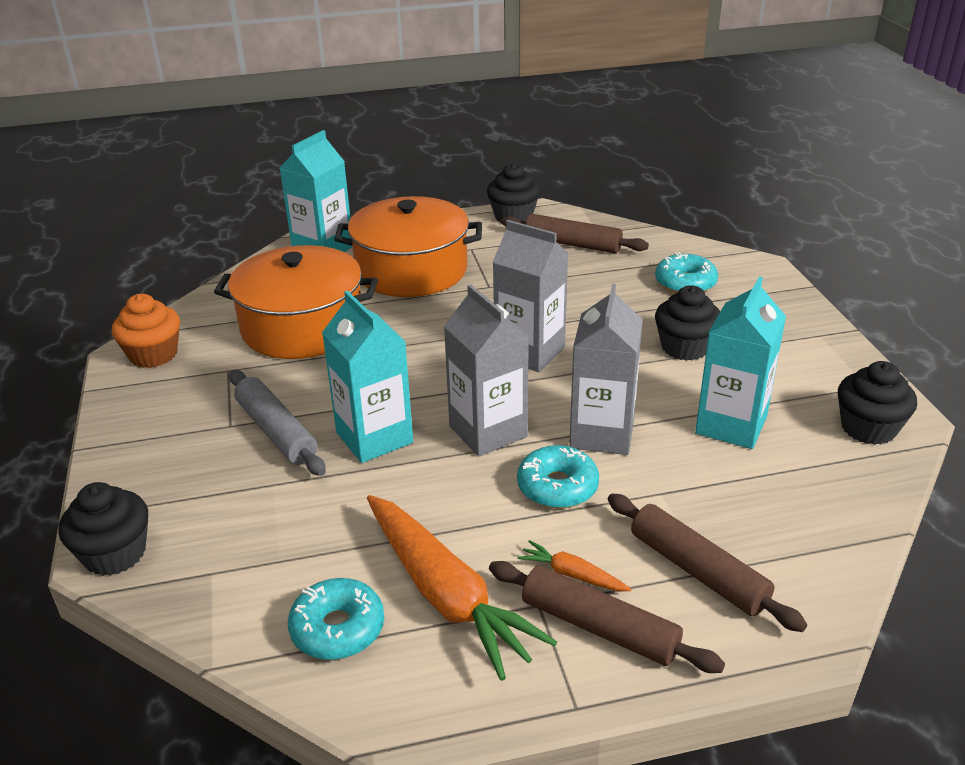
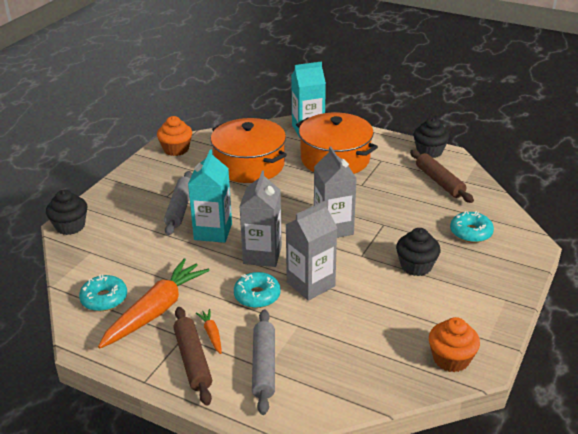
camera: 40 degrees right, 0 degrees up
(446, 594) = (155, 311): orange carrot -> orange carrot turned 150 degrees counterclockwise
(698, 571) = (264, 366): brown rolling pin -> grey rolling pin
(731, 425) = (379, 316): turquoise carton -> none
(868, 428) = (451, 359): black cupcake -> orange cupcake

